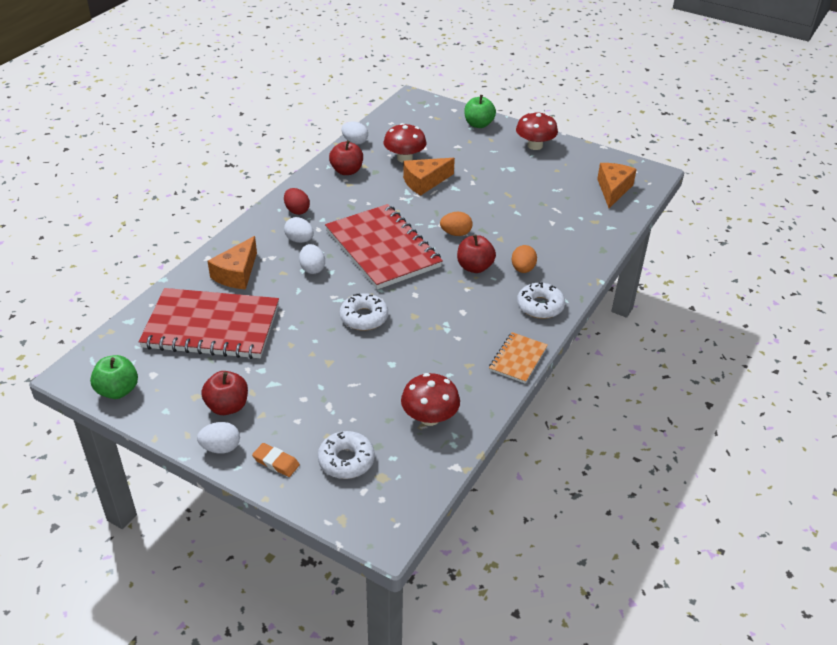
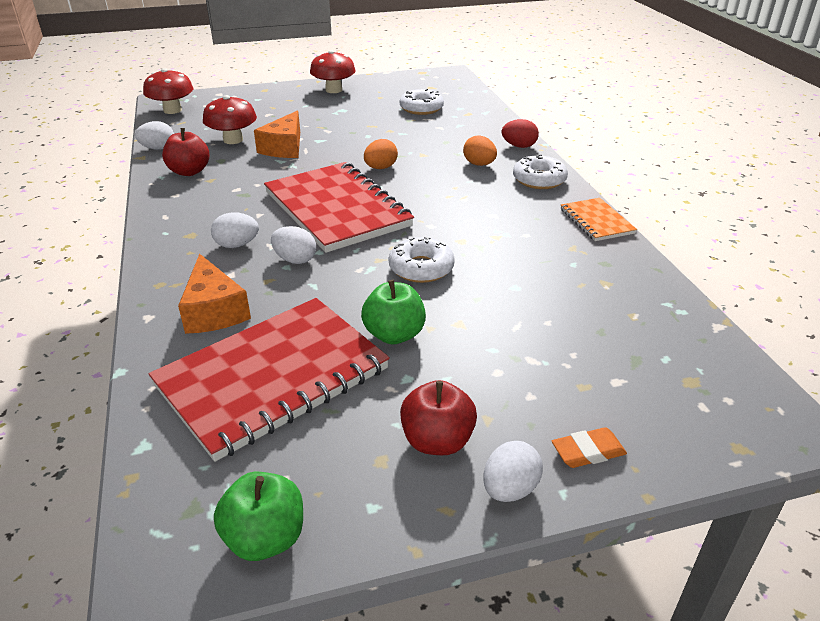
camera: 45 degrees left, 5 degrees down
(297, 210) = (189, 224): red egg -> red egg (519, 146)
(346, 460) = (639, 393): white donut -> white donut (421, 108)
(382, 249) = (337, 209): red notebook -> red notebook turned 45 degrees clockwise
(429, 417) = (625, 305): red mushroom -> red mushroom (172, 110)
(474, 267) = (441, 181): red apple -> none
(478, 124) = (260, 95): green apple -> green apple (394, 334)
(613, 190) = (443, 92): orange cheese -> none

